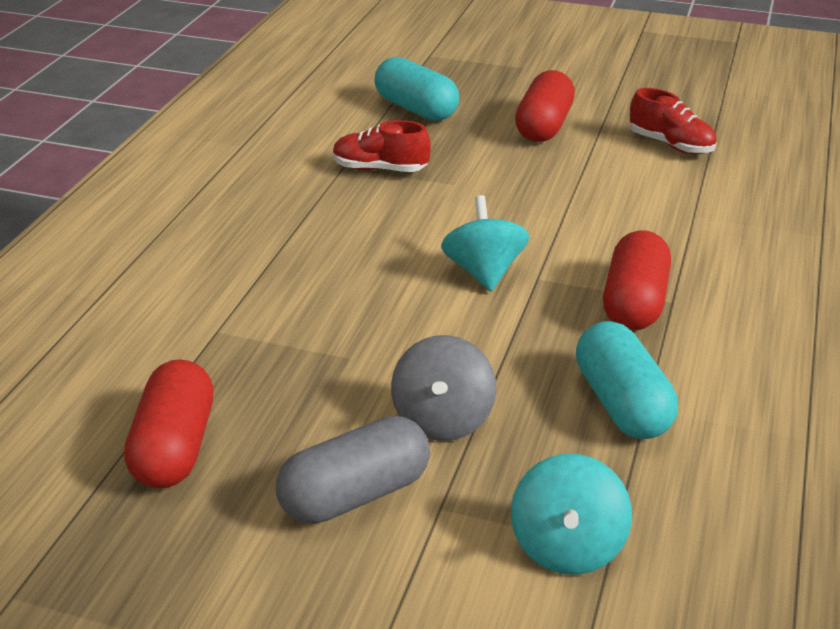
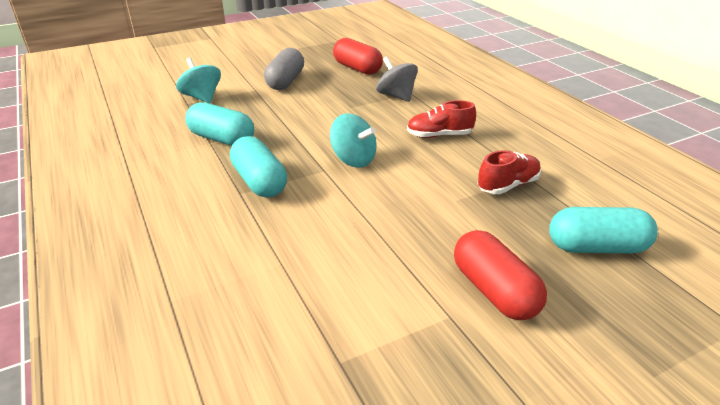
camera: 135 degrees right, 0 degrees up
(443, 419) = (286, 106): grey spinning top -> grey spinning top (396, 96)
(634, 303) = (259, 182): red capsule -> turquoise capsule
(671, 145) = (375, 338): red shoe -> red shoe (439, 135)

